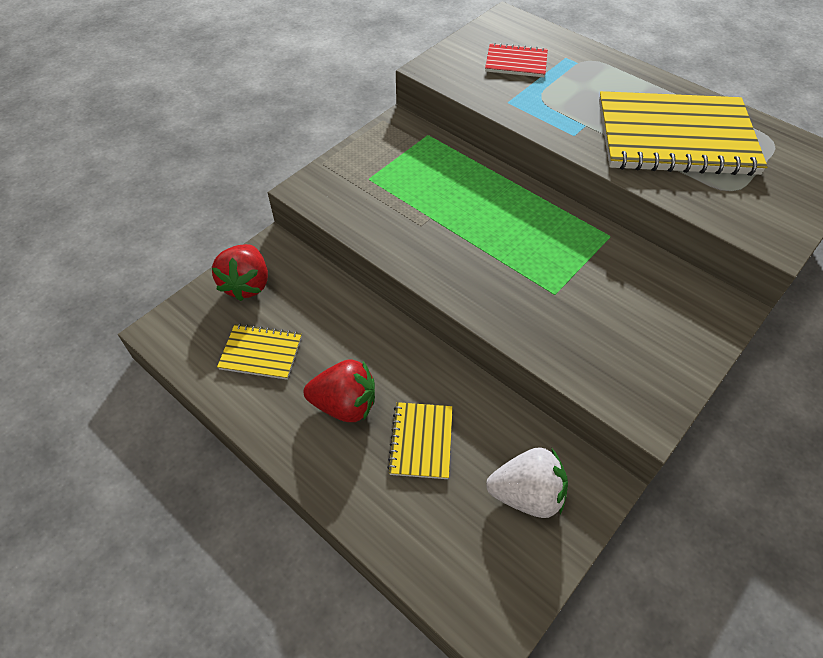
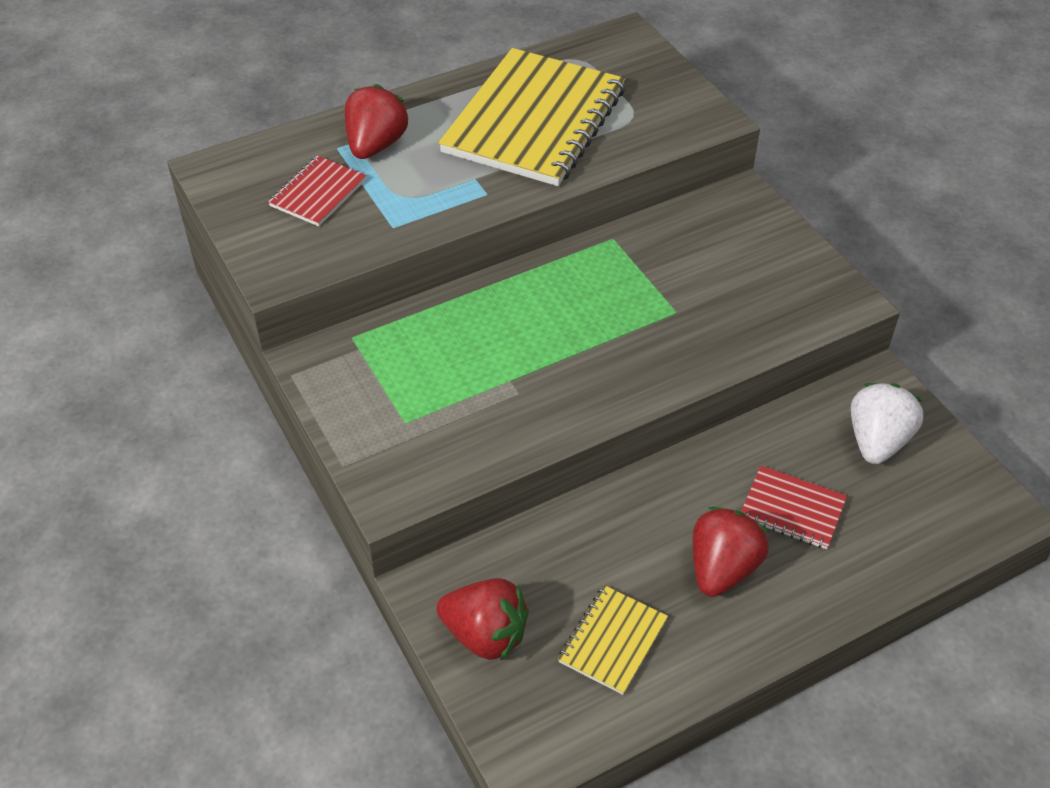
camera: 70 degrees left, 5 degrees down
(421, 441) = (792, 509): yellow notebook -> red notebook
(582, 72) = (376, 145): none -> red strawberry

